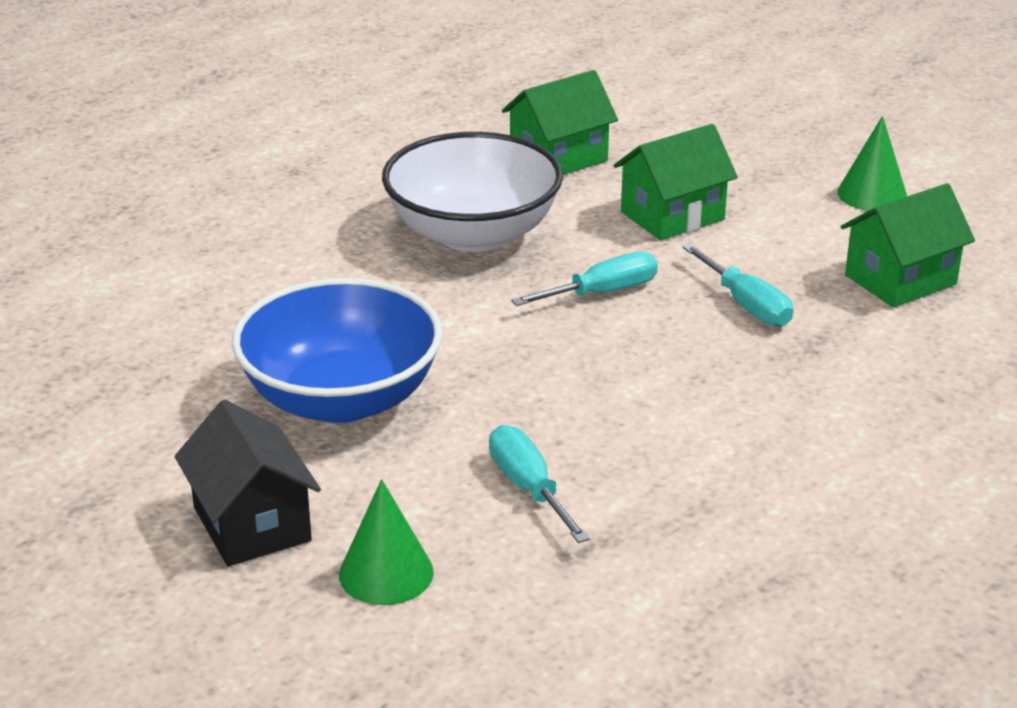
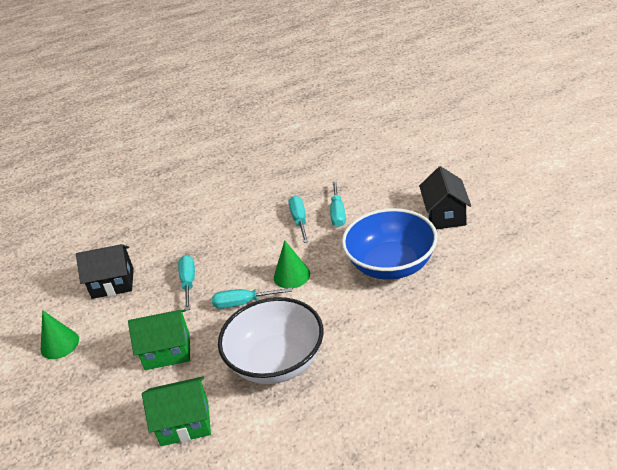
camera: 150 degrees left, 5 degrees up
(386, 573) = (403, 191): green cone -> green cone (291, 275)
(612, 456) = (299, 220): none -> turquoise screwdriver
(900, 280) = (113, 283): green house -> black house

